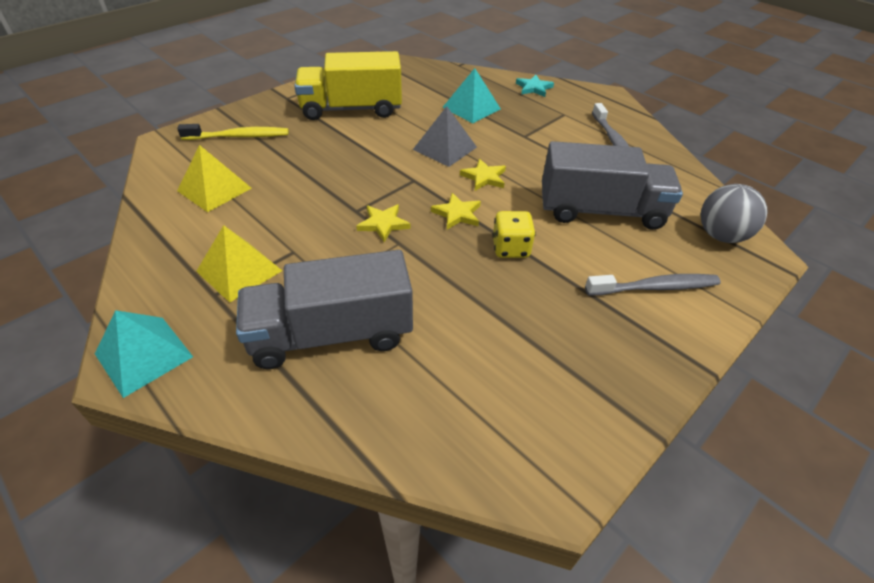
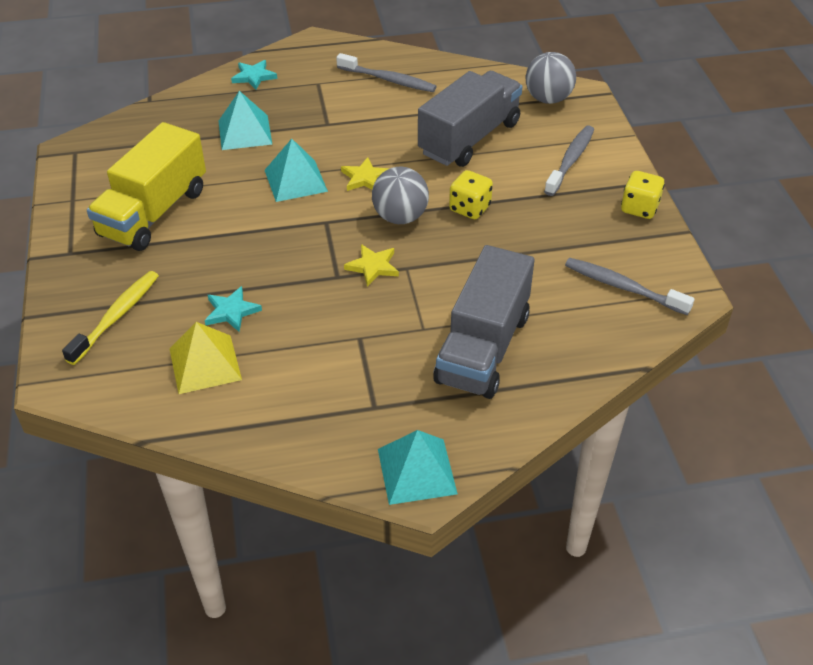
camera: 55 degrees left, 0 degrees up
(239, 271) = (356, 381): yellow pyramid -> none
(277, 178) = (231, 311): none -> turquoise star
(445, 148) = (296, 180): grey pyramid -> turquoise pyramid
(457, 214) = (400, 217): yellow star -> grey ball
(509, 412) = (623, 287): none -> grey toothbrush
(649, 374) = (639, 208): none -> yellow dice

